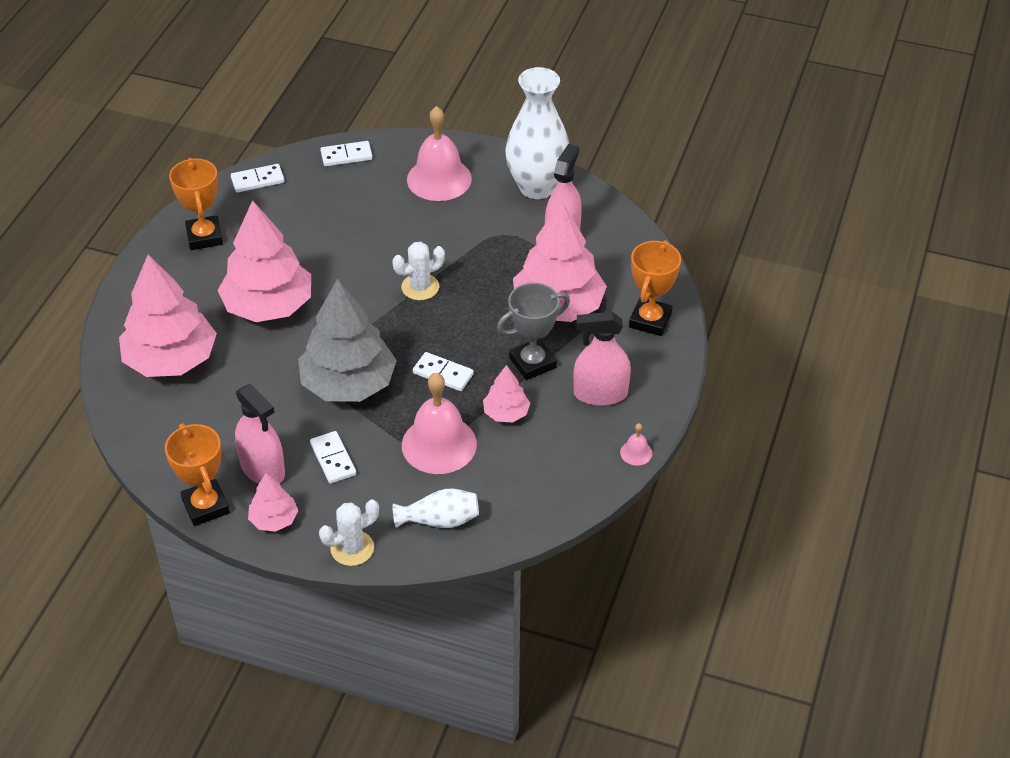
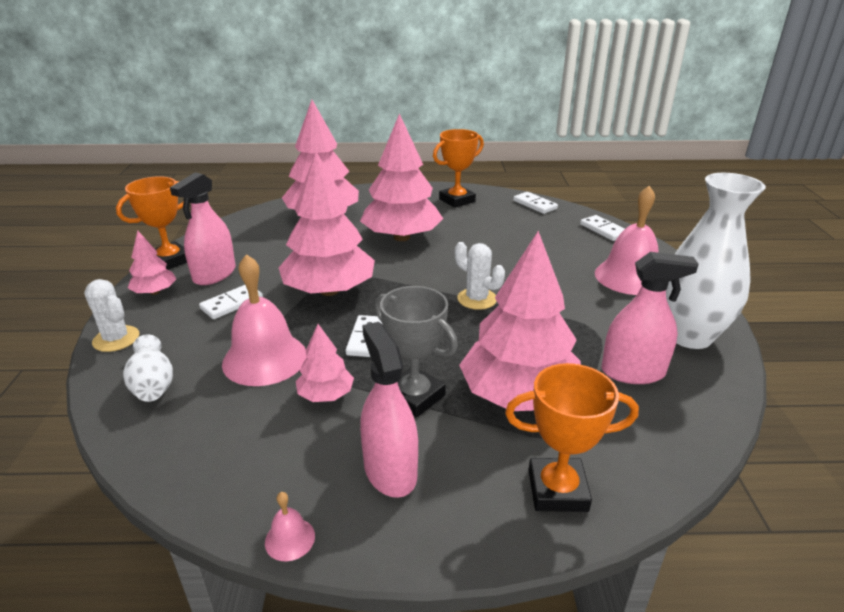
camera: 70 degrees right, 15 degrees down
(348, 384) = (329, 290): grey tree -> pink tree

